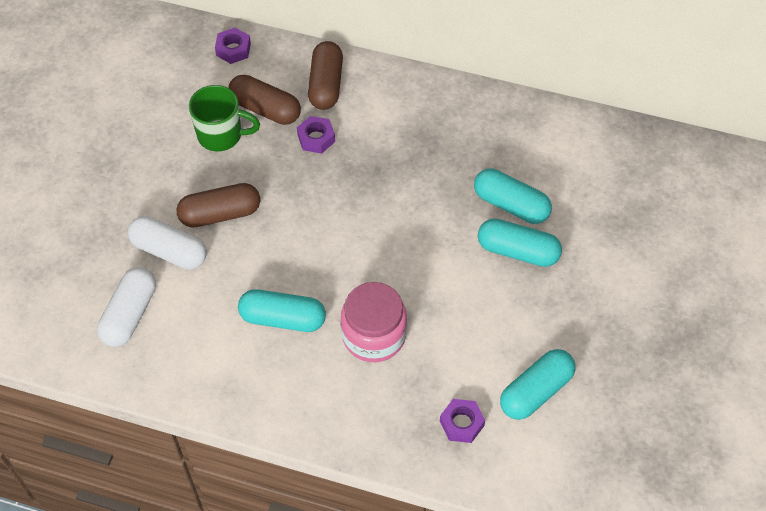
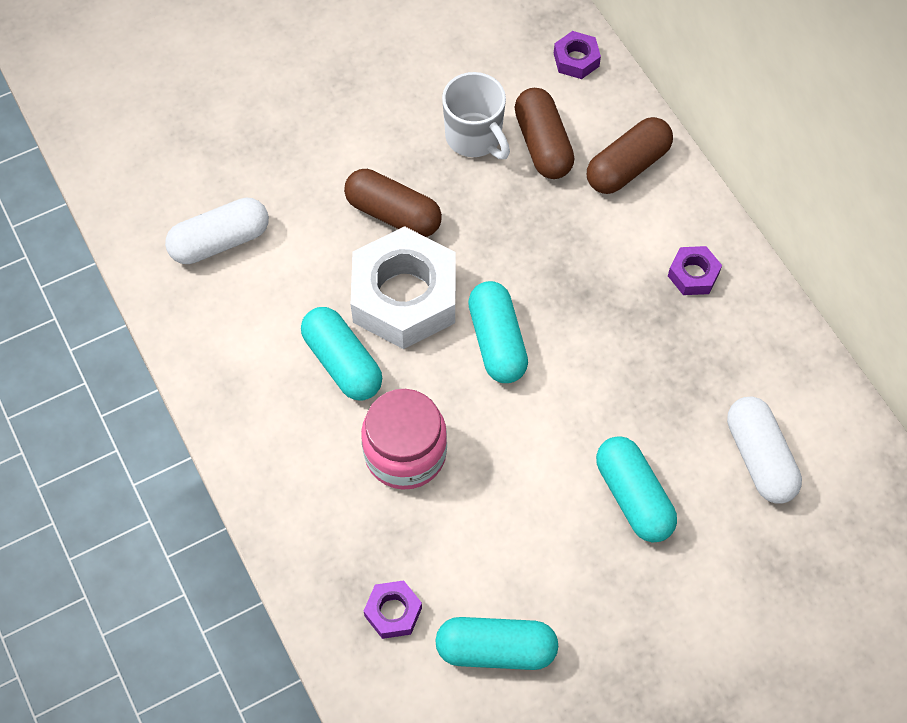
camera: 45 degrees right, 5 degrees up
(169, 251) = (313, 211): white capsule -> white capsule (759, 458)
(221, 135) = (474, 137): green mug -> white mug
(278, 253) = (404, 297): none -> white nut
(316, 138) = (559, 213): purple nut -> purple nut (693, 275)
(511, 205) = (679, 444): turquoise capsule -> turquoise capsule (497, 341)

